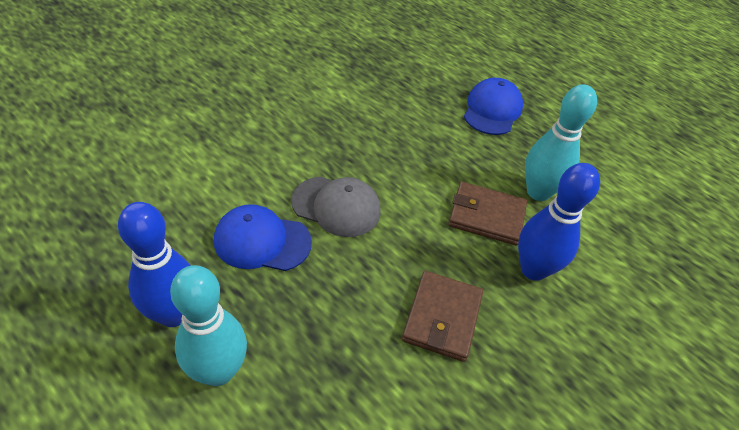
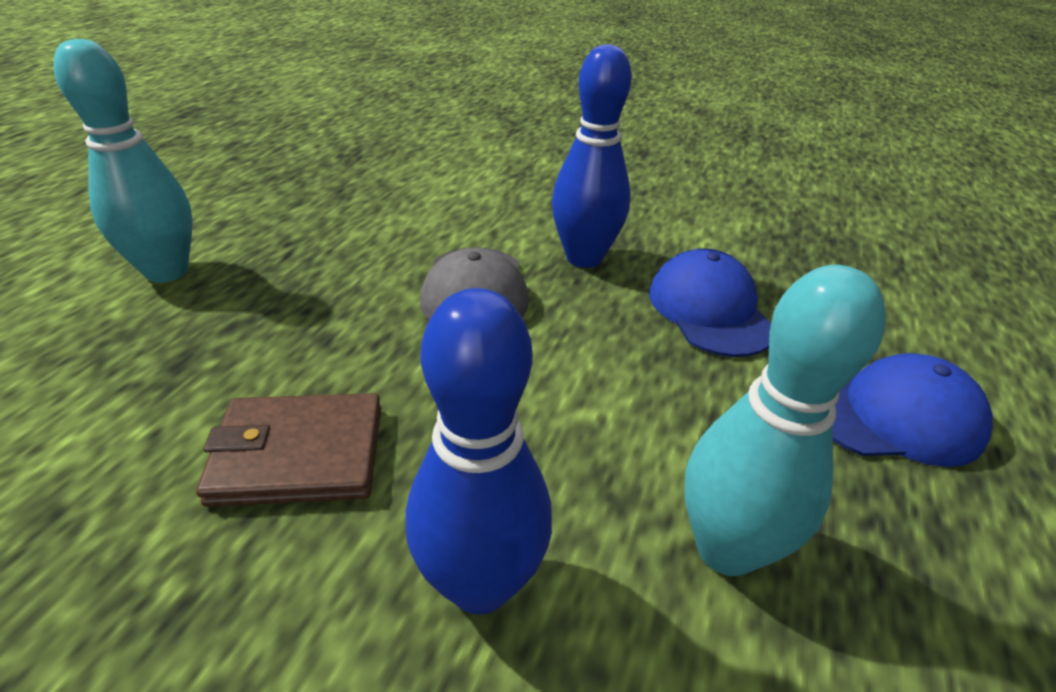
camera: 70 degrees right, 10 degrees down
(174, 314) = (243, 226): blue bowling pin -> blue bowling pin (584, 258)
(262, 241) = (375, 250): blue cap -> blue cap (709, 310)
(486, 216) = (581, 467): brown wallet -> none

